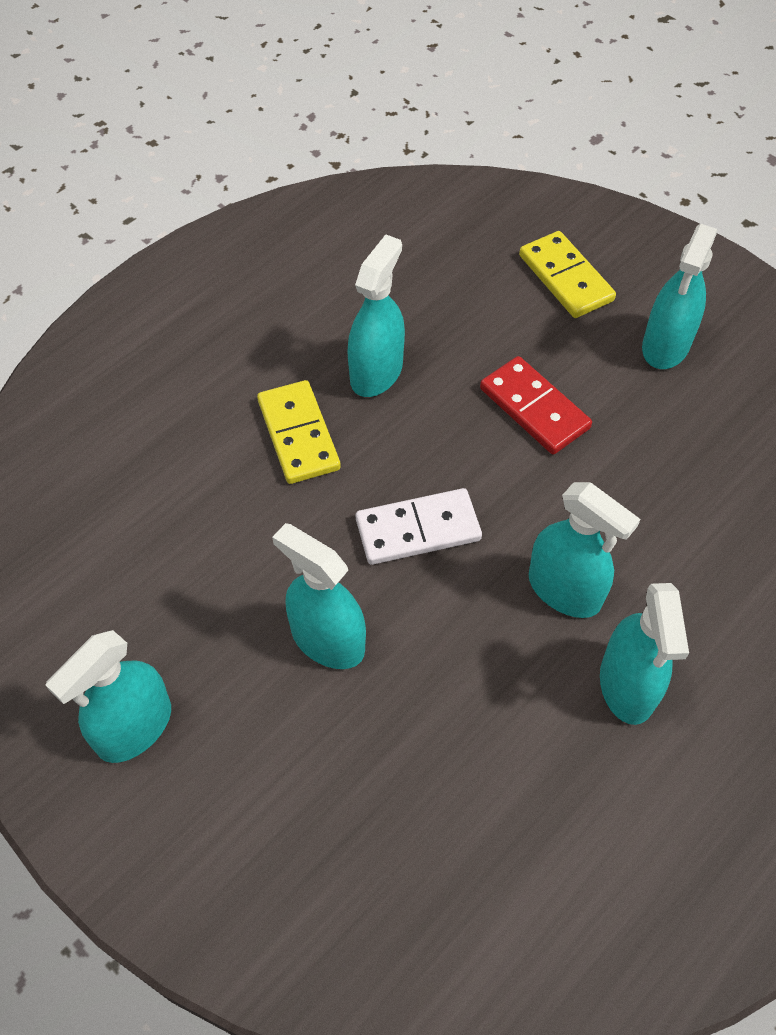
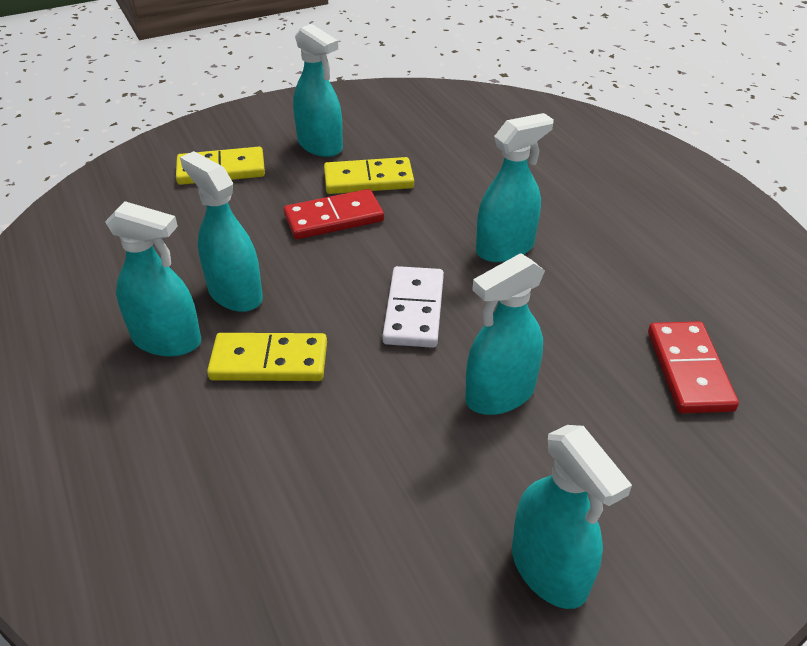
camera: 70 degrees left, 15 degrees down
(434, 826) = (689, 370): none -> red domino
(623, 416) = (368, 180): none -> yellow domino
(627, 685) = (594, 241): turquoise spray bottle -> turquoise spray bottle (167, 340)

